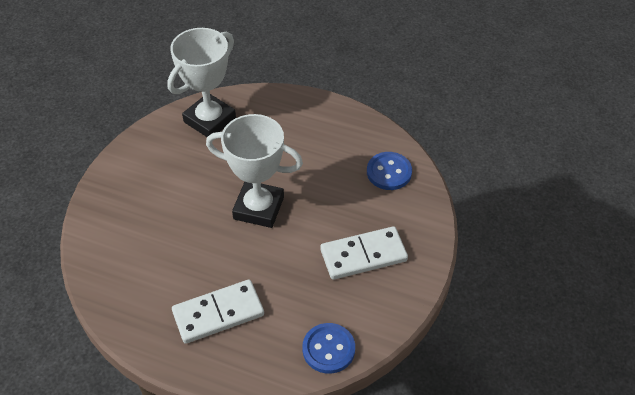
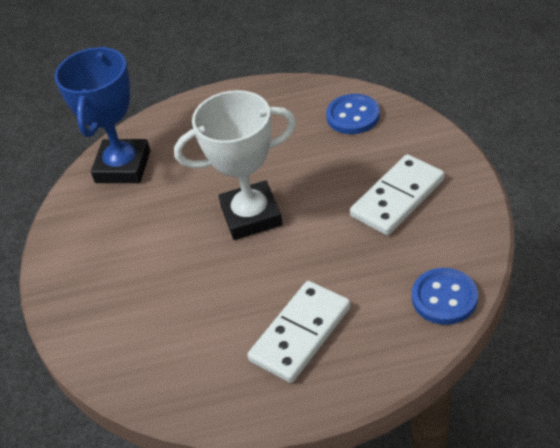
camera: 25 degrees left, 5 degrees down
(209, 120) = (123, 167): white trophy -> blue trophy

